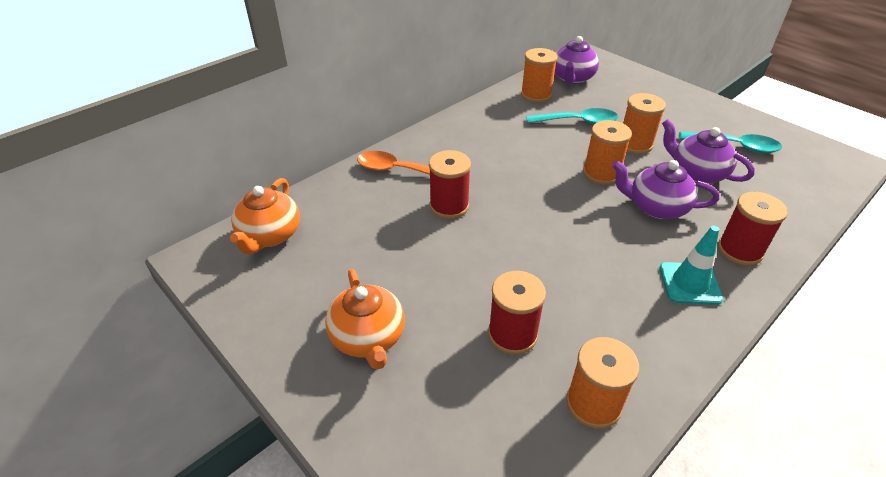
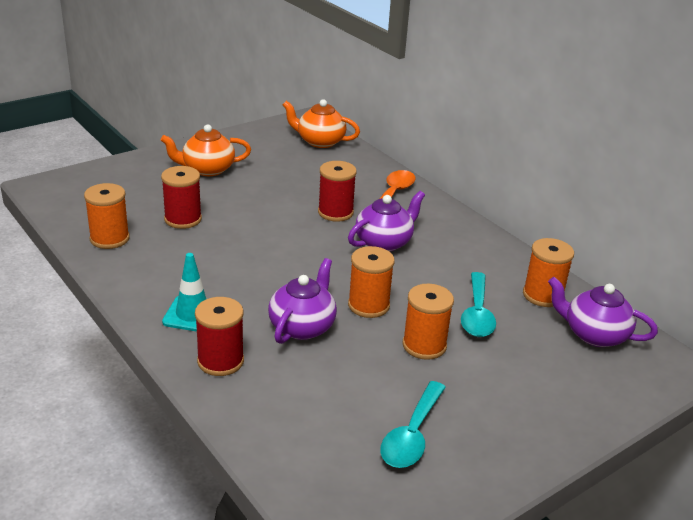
camera: 95 degrees right, 10 degrees down
(697, 173) = (357, 377): purple teapot -> purple teapot (384, 242)

